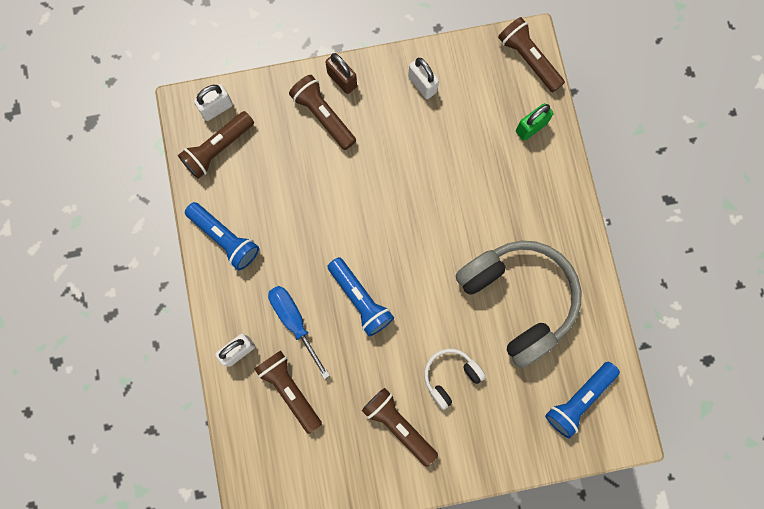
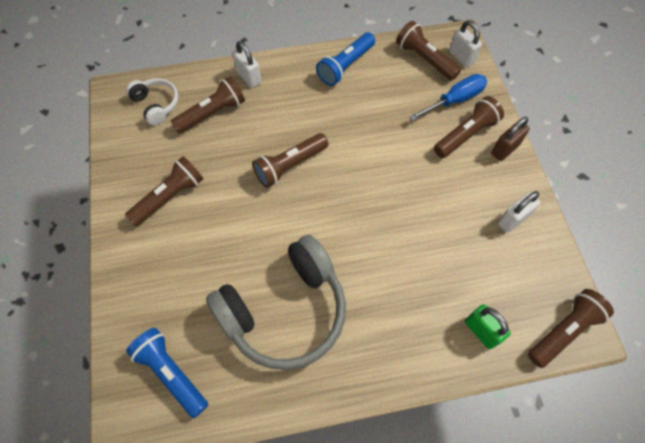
camera: 90 degrees right, 15 degrees down
(294, 322) = (271, 116): blue screwdriver -> blue screwdriver (454, 100)
(360, 299) = (289, 165): blue flashlight -> brown flashlight
(450, 377) = (210, 242): white headphones -> white headphones (156, 105)

